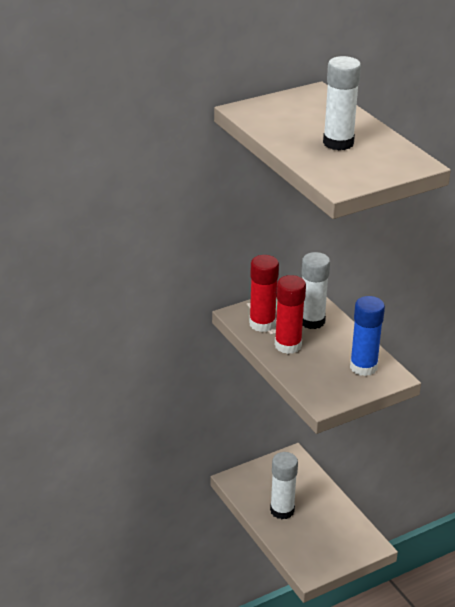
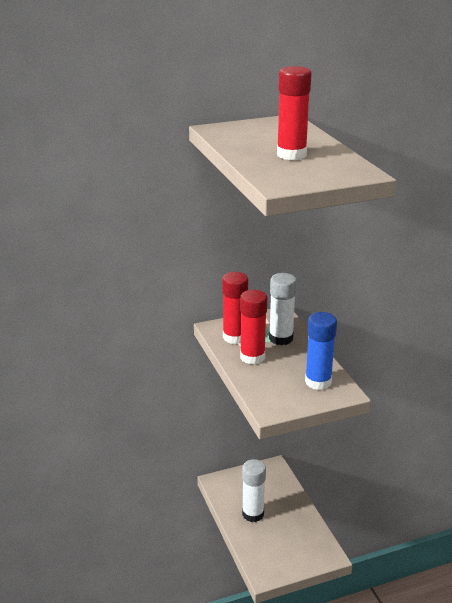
camera: 10 degrees right, 5 degrees down
(338, 143) = (291, 155): white glue stick -> red glue stick

